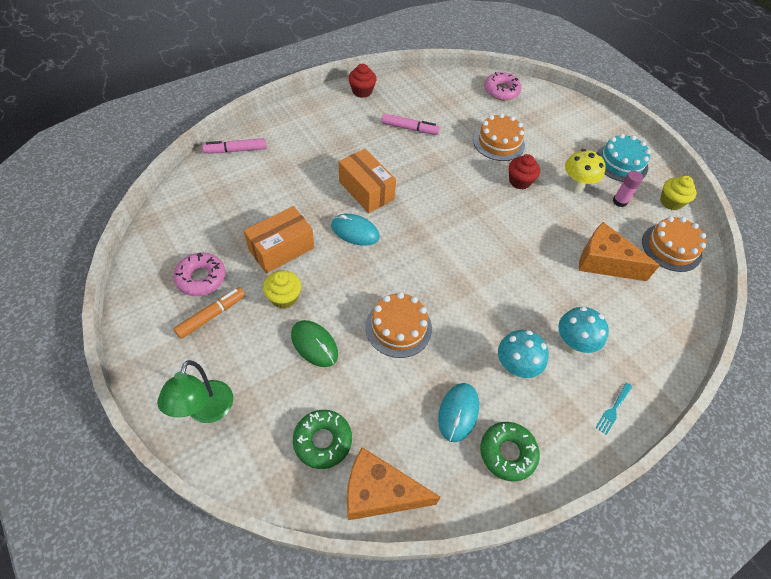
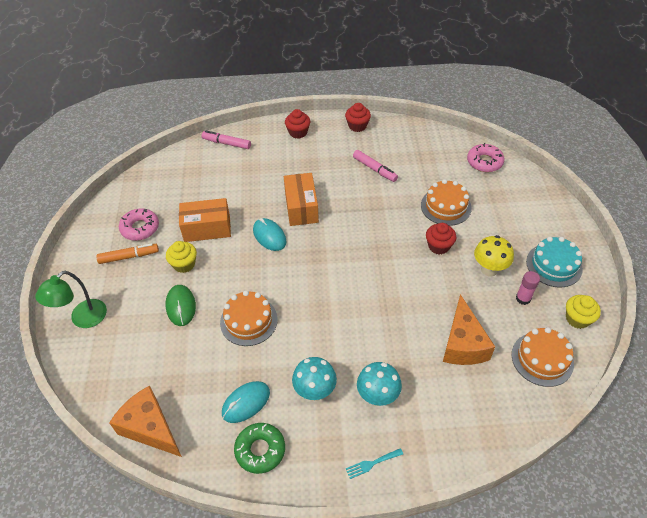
camera: 35 degrees right, 5 degrees down
(306, 115) = (298, 132): none -> red cupcake
(322, 441) = (139, 374): green donut -> none
(604, 262) = (463, 344): orange cheese -> orange cheese turned 150 degrees counterclockwise

